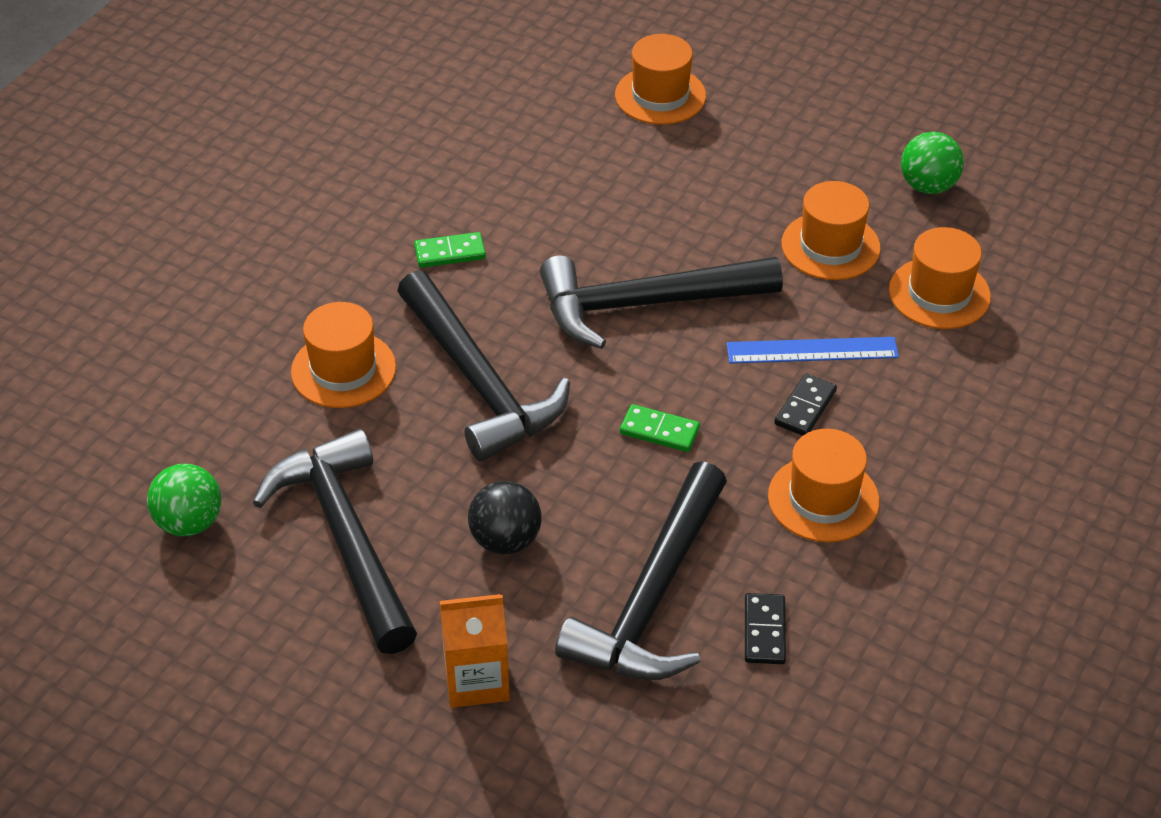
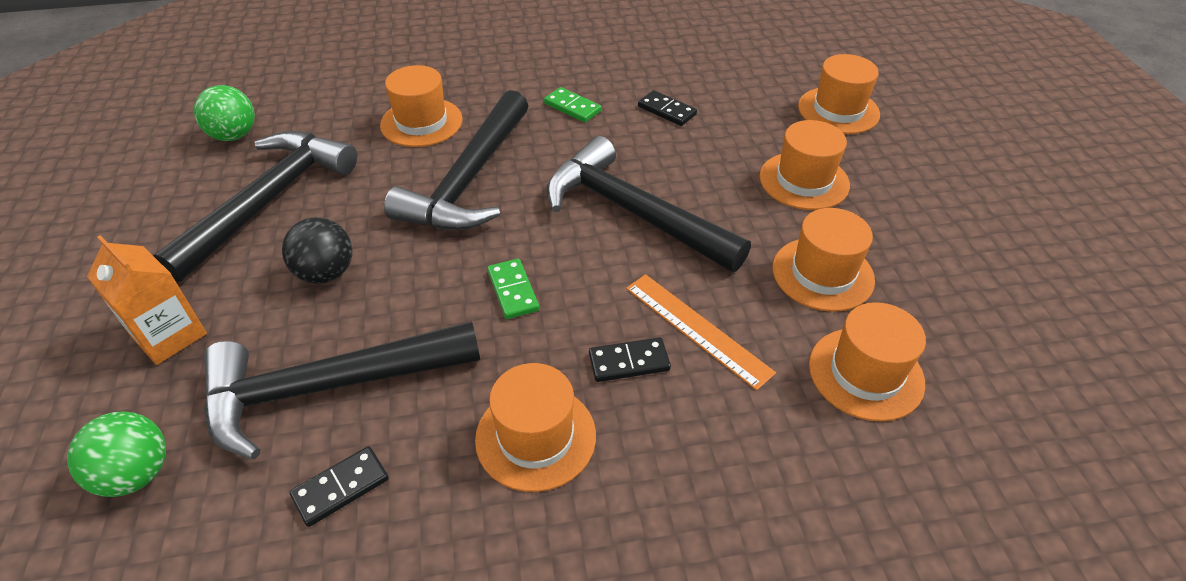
camera: 50 degrees right, 0 degrees up
(532, 196) = (666, 110): none -> black domino
(722, 181) = (804, 181): none -> orange hat
(812, 350) = (697, 329): blue ruler -> orange ruler
(928, 186) = (972, 292): green ball -> green ball (137, 474)

